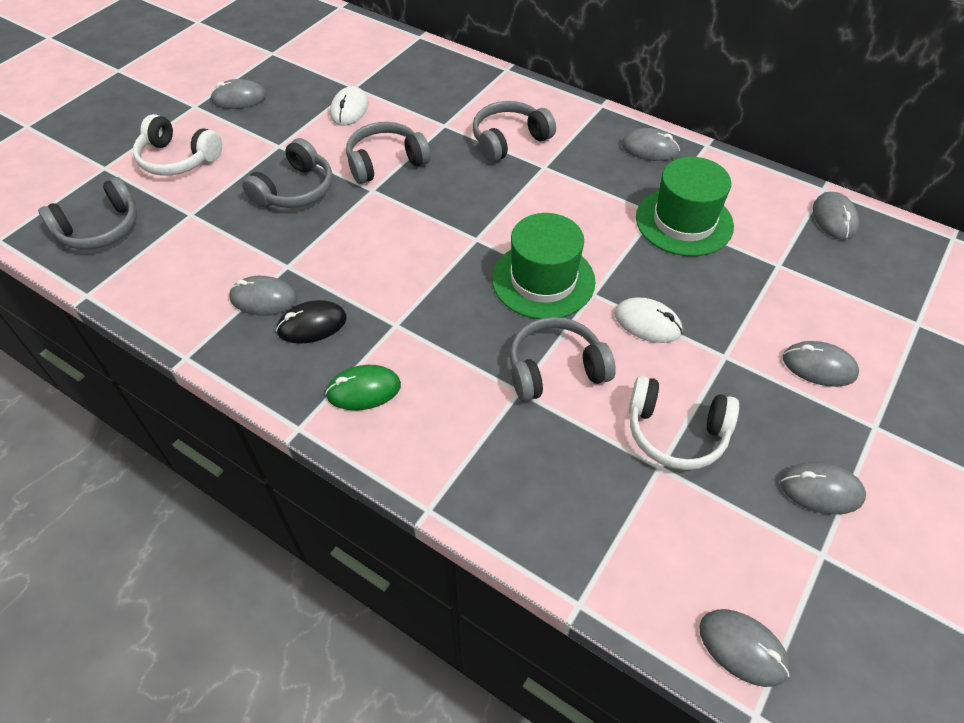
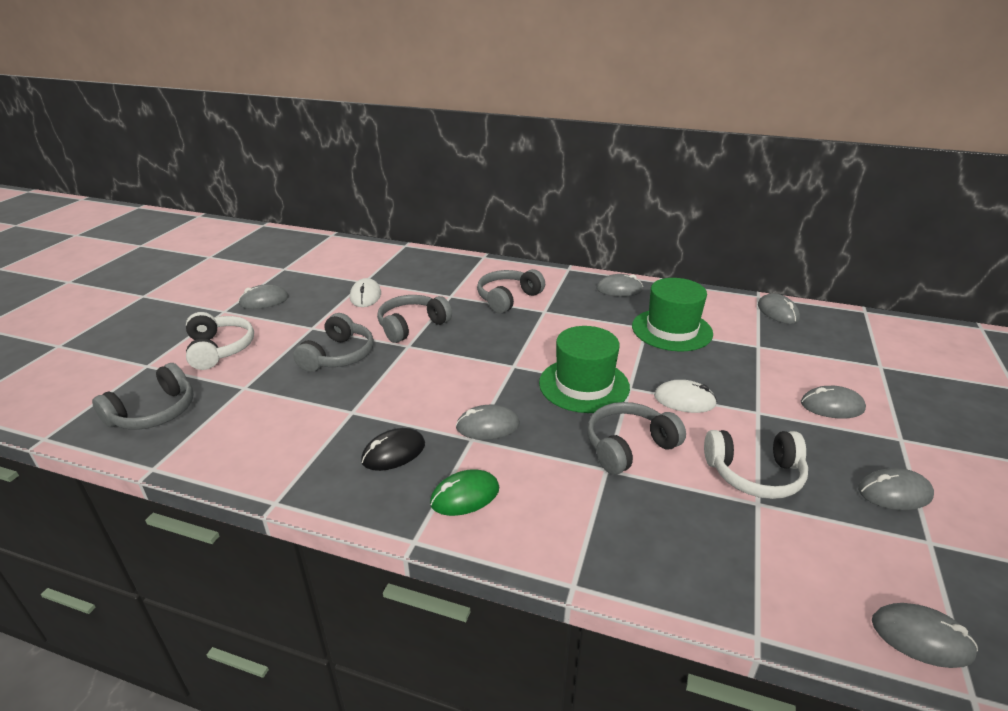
camera: 15 degrees left, 20 degrees down
(178, 159) = (219, 349): white headphones -> white headphones turned 120 degrees counterclockwise
(264, 299) = (339, 440): grey mouse -> grey mouse (488, 426)

